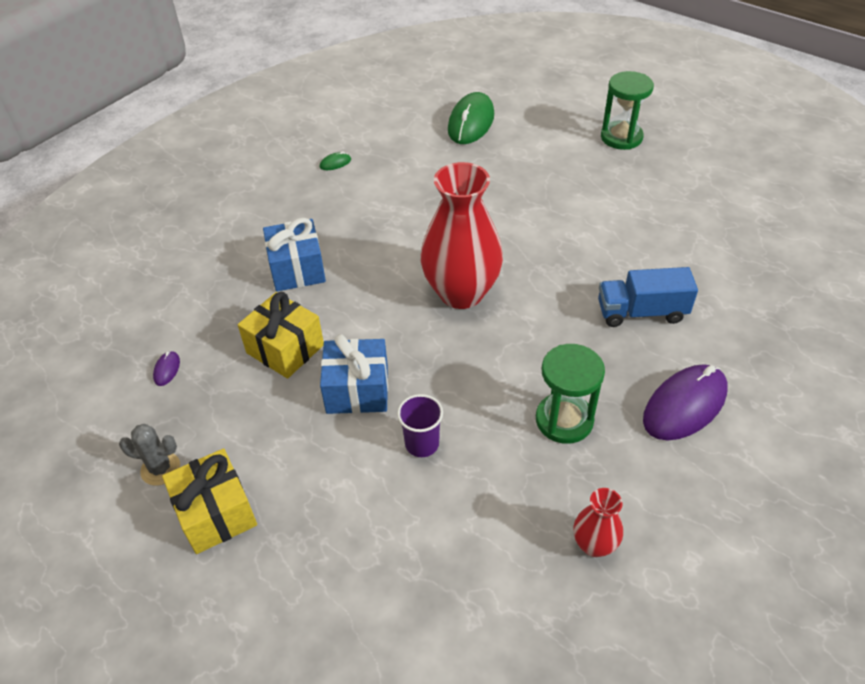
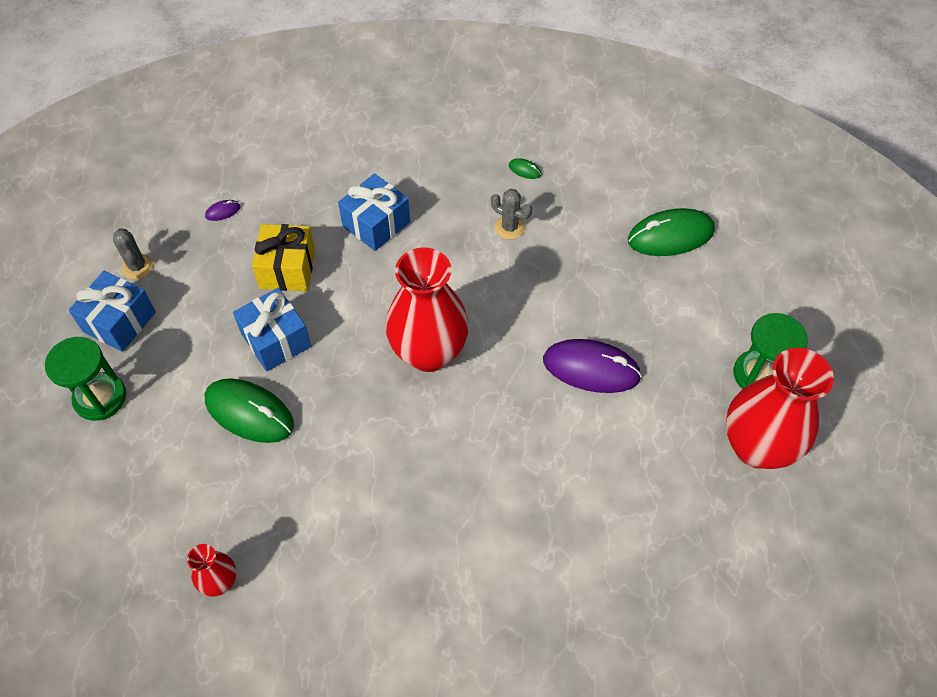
camera: 55 degrees right, 10 degrees up
(216, 513) = (119, 322): yellow gift -> blue gift
(382, 195) = (509, 227): none -> grey cactus
(422, 444) = (249, 413): purple cup -> green mouse
(564, 420) = (333, 502): green hourglass -> green hourglass (100, 398)
(641, 312) = (502, 506): blue truck -> none
(678, 164) = (756, 447): none -> red vase
(685, 405) = (407, 591): purple mouse -> purple mouse (591, 369)

